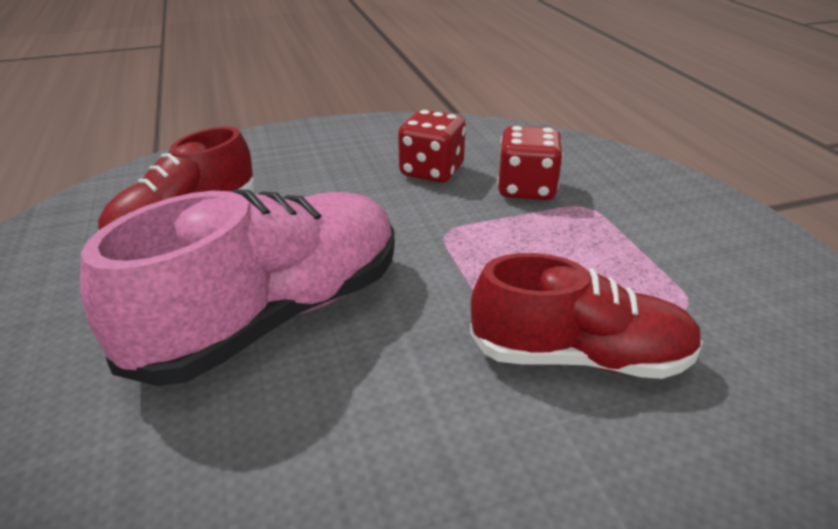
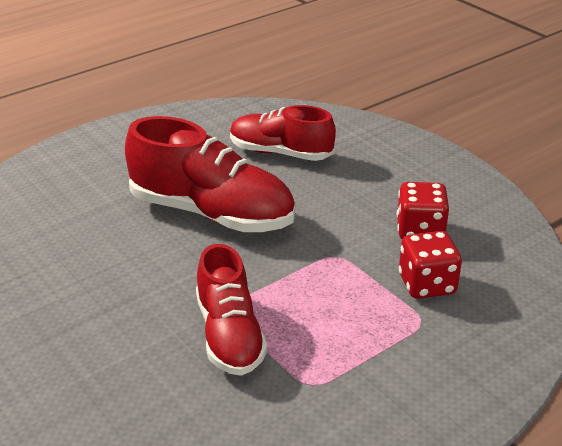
camera: 70 degrees right, 0 degrees up
(274, 315) = (212, 213): pink shoe -> red shoe

